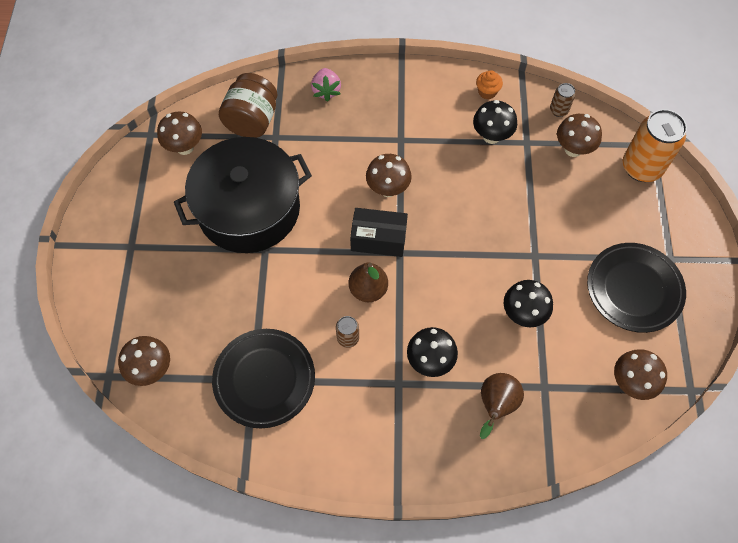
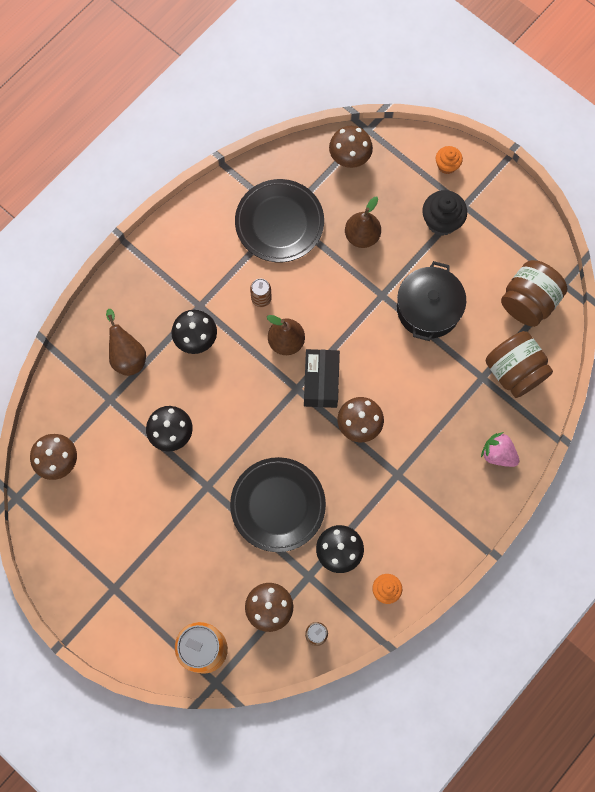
camera: 130 degrees right, 10 degrees up
(99, 285) = (447, 165): none -> orange cupcake
(160, 252) = (441, 221): none -> black cupcake
(185, 147) = (528, 301): brown mushroom -> brown jar
(223, 303) = (362, 236): none -> brown pear
(249, 209) = (428, 309): black pot -> black pot, size x0.63
(378, 239) = (321, 382): black box -> black box turned 45 degrees counterclockwise
(634, 289) = (117, 534): black plate -> black plate (278, 505)

